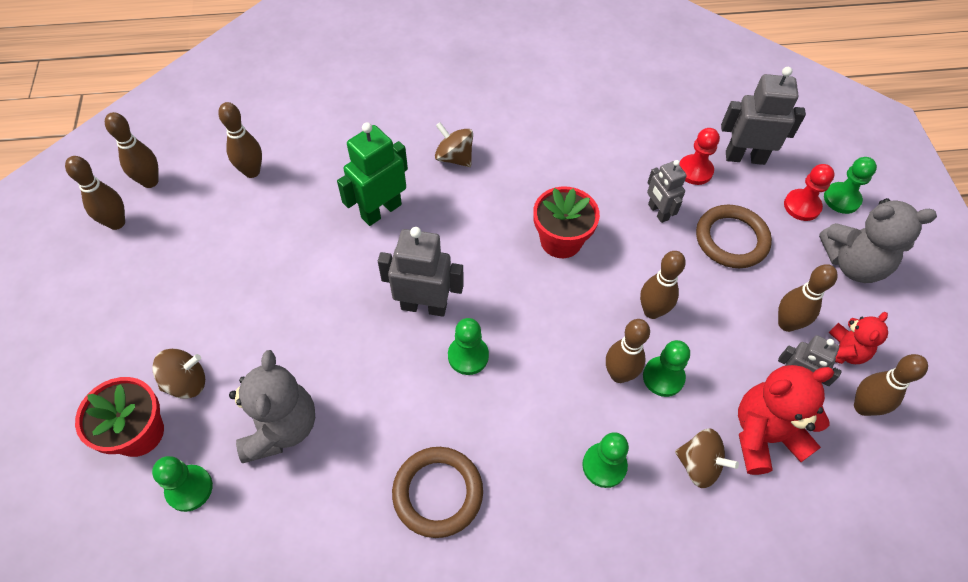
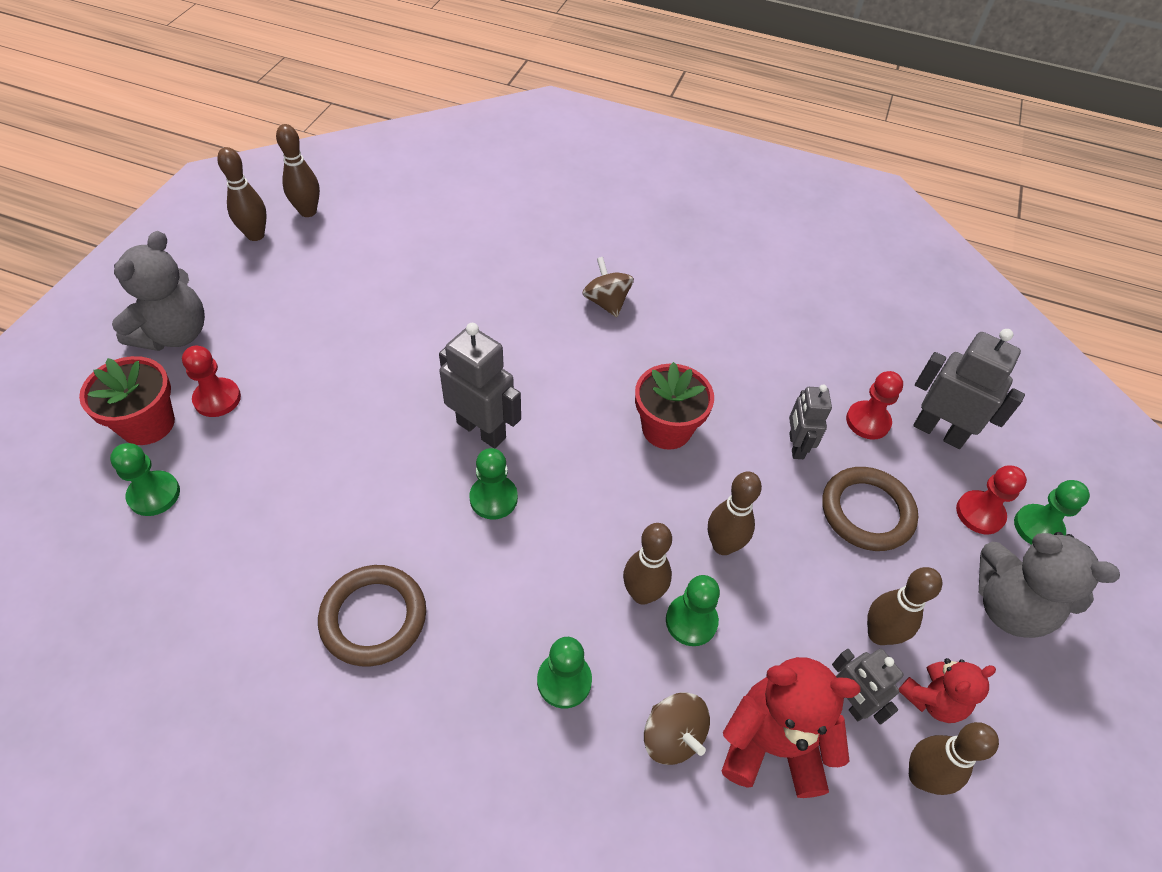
camera: 25 degrees right, 5 degrees down
(186, 382) = (217, 399): brown spinning top -> red pawn
(252, 171) = (402, 238): brown bowling pin -> none
(280, 427) = (270, 479): grey teddy bear -> grey teddy bear (174, 334)
(381, 211) = (499, 322): green robot -> none

